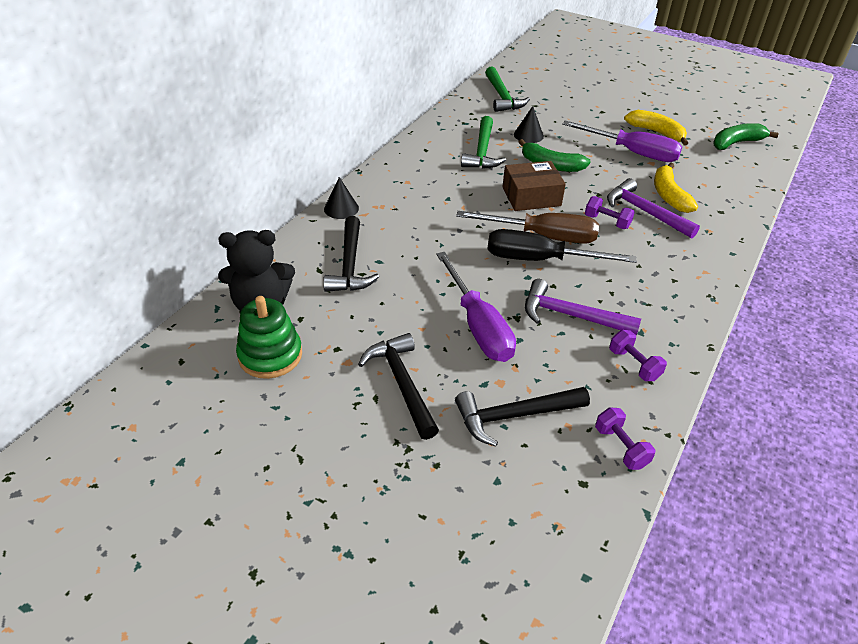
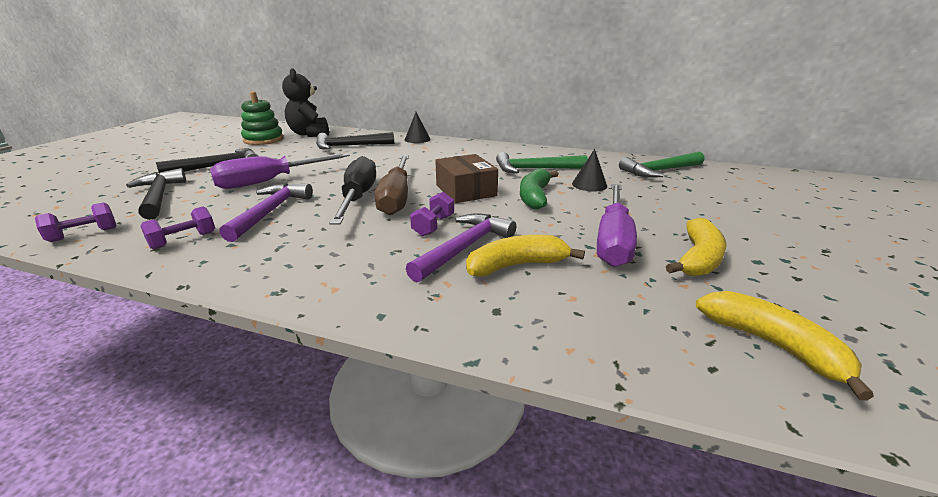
camera: 80 degrees right, 15 degrees down
(736, 143) = (772, 345): green banana -> yellow banana

